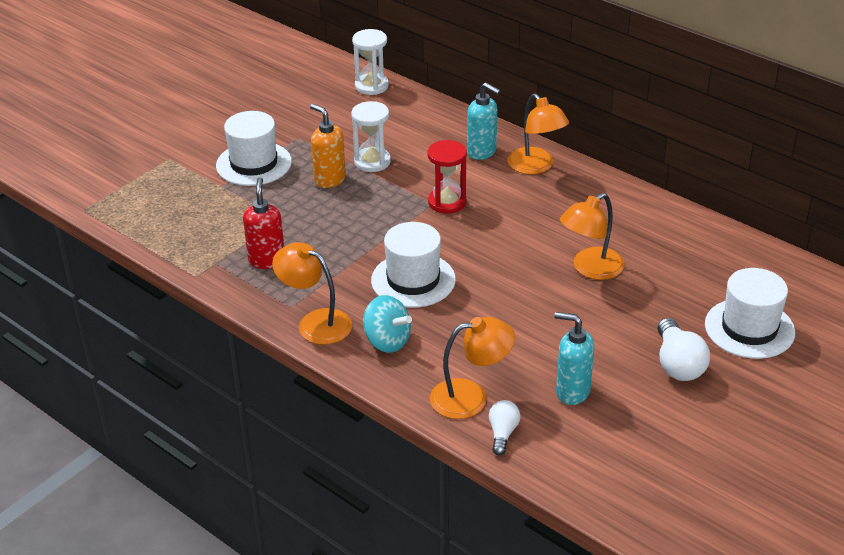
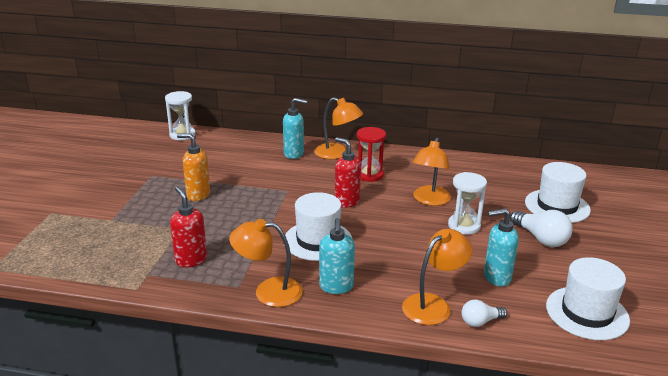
camera: 30 degrees left, 10 degrees down
(254, 164) = (128, 199): white hat -> white hat (587, 313)
(372, 162) = (221, 177): white hourglass -> white hourglass (464, 226)
(387, 341) = (336, 287): turquoise spinning top -> turquoise soap dispenser
(447, 202) = (297, 187): red hourglass -> red hourglass (369, 175)
(488, 239) = (346, 201): none -> red soap dispenser
(502, 433) = (480, 322): white light bulb -> white light bulb turned 90 degrees counterclockwise

